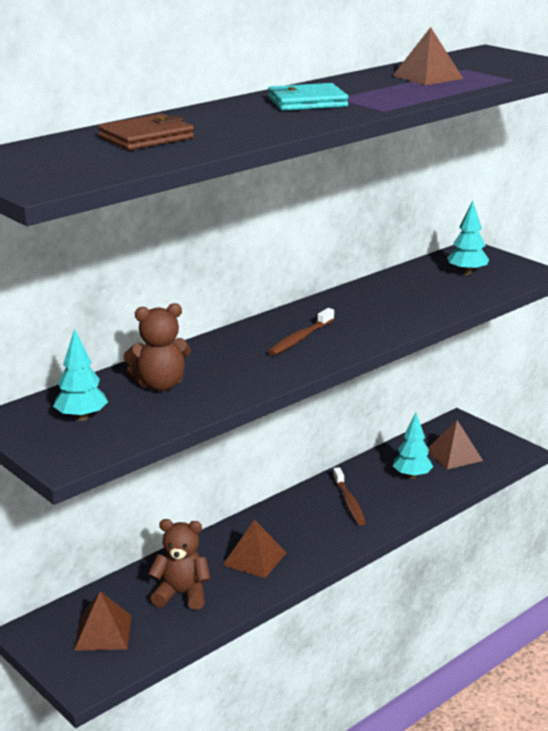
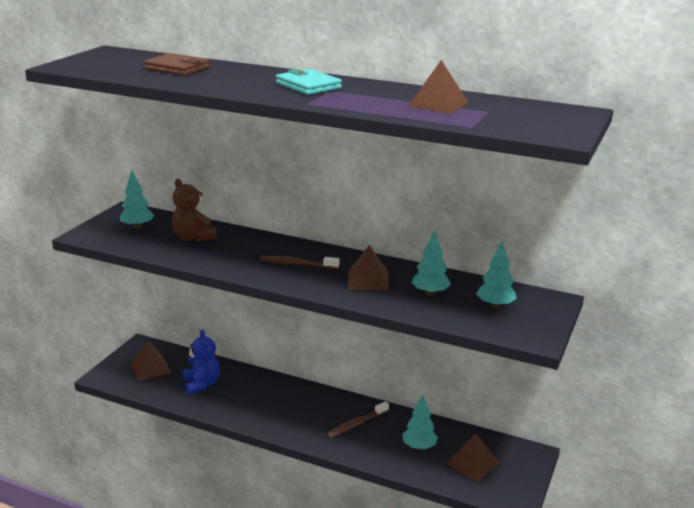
camera: 65 degrees right, 0 degrees up
(181, 594) = (201, 384): brown teddy bear -> blue teddy bear
(254, 559) = (257, 401): brown pyramid -> brown pyramid (368, 280)
(422, 292) = (430, 293): none -> turquoise tree

